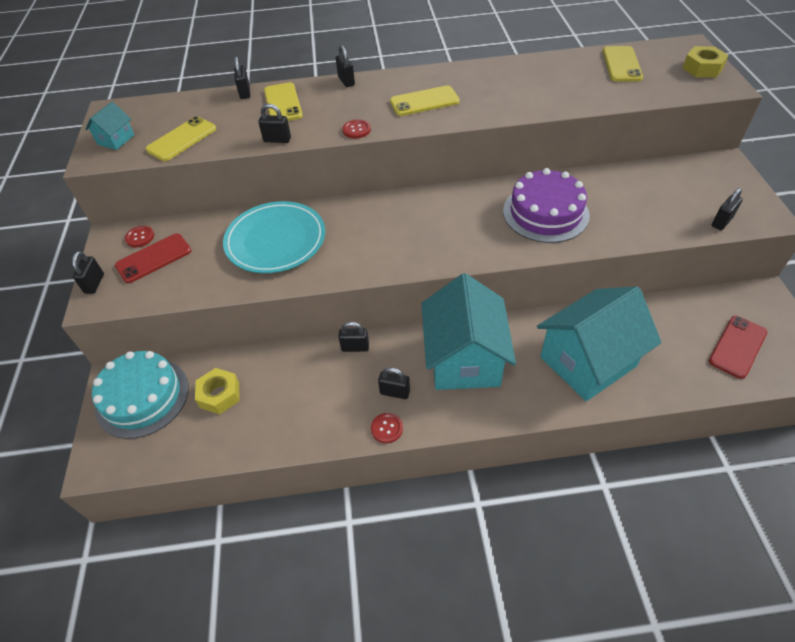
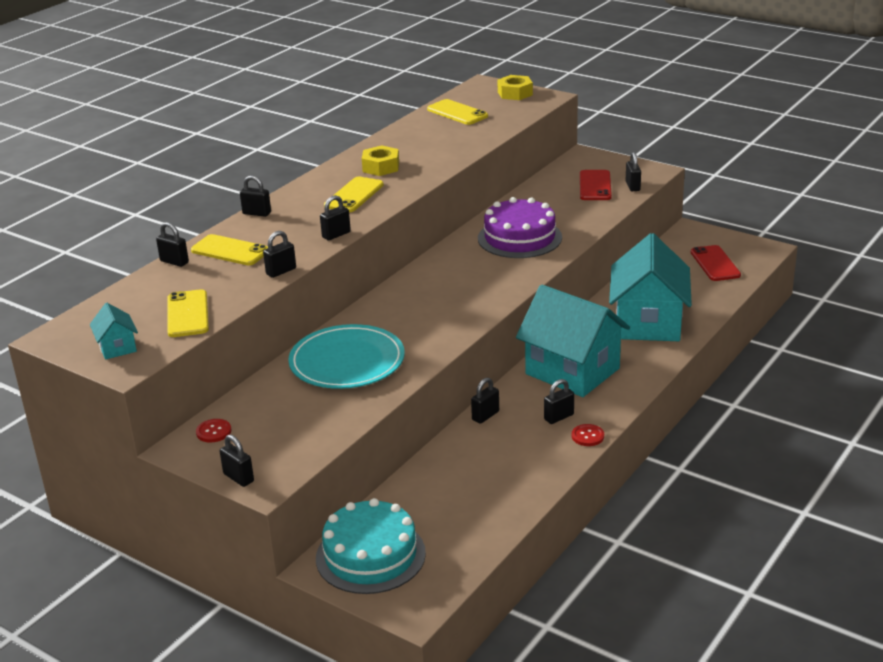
camera: 50 degrees left, 20 degrees down
(154, 258) = (259, 433): red phone -> red phone (595, 186)
(219, 395) = (433, 508): yellow nut -> yellow nut (381, 167)
(356, 130) = (336, 235): red button -> black padlock

